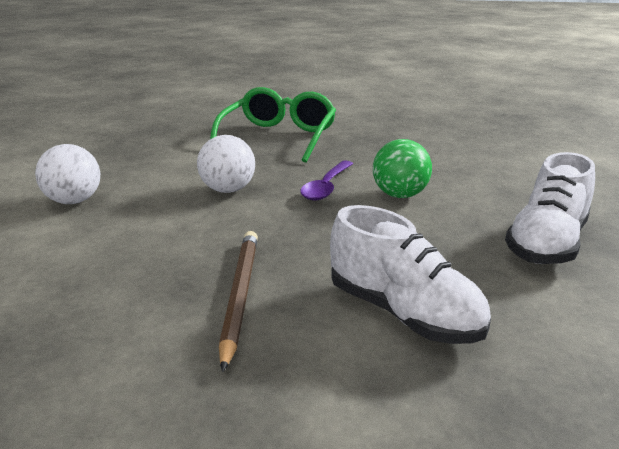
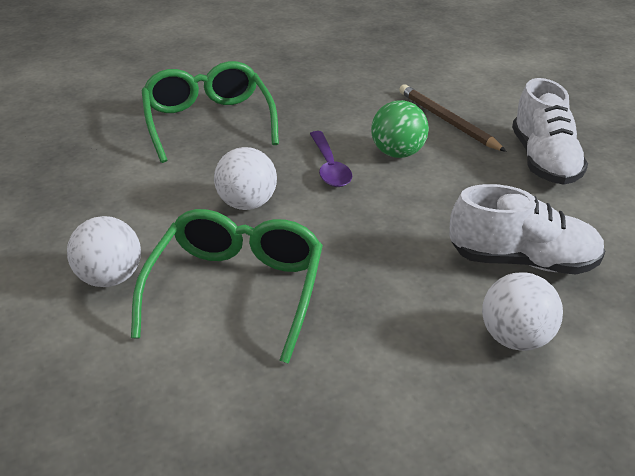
camera: 35 degrees left, 10 degrees up
(135, 237) = (236, 290): none -> green glasses
(240, 296) = (400, 301): brown pencil -> brown pencil (448, 121)
(299, 373) = (515, 338): none -> white ball

